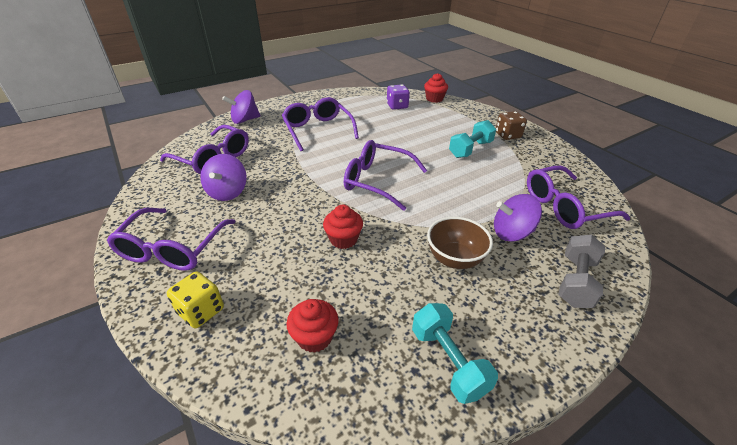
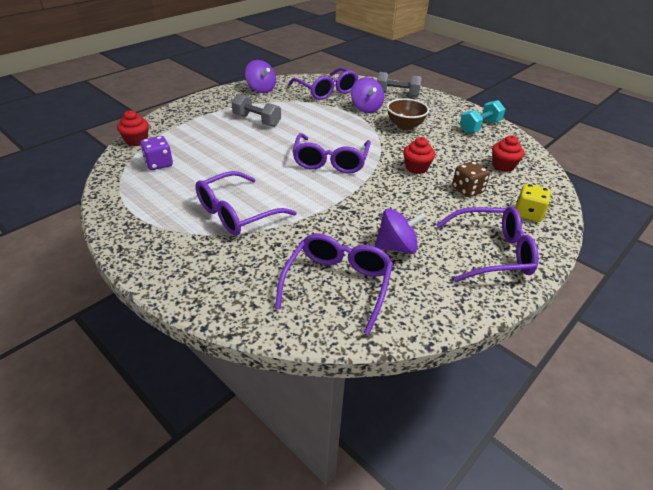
camera: 105 degrees left, 0 degrees up
(245, 120) = (218, 291): purple spinning top -> purple spinning top (261, 89)
(470, 149) = (257, 120): turquoise dumbbell -> grey dumbbell
(507, 135) = (224, 104): brown dice -> brown dice (467, 190)

